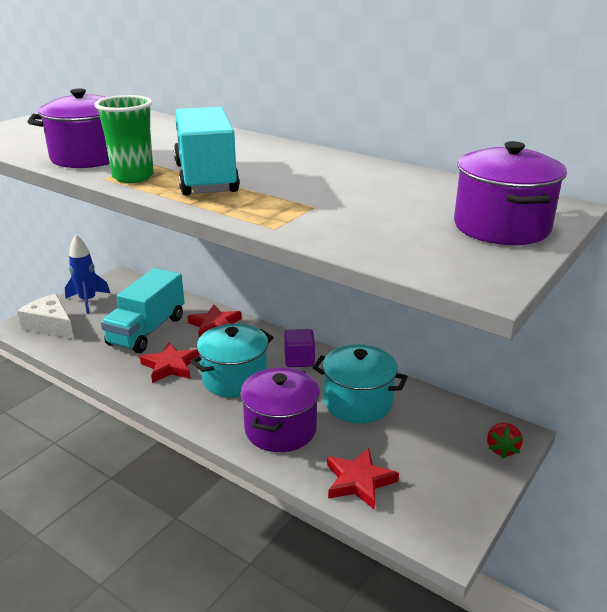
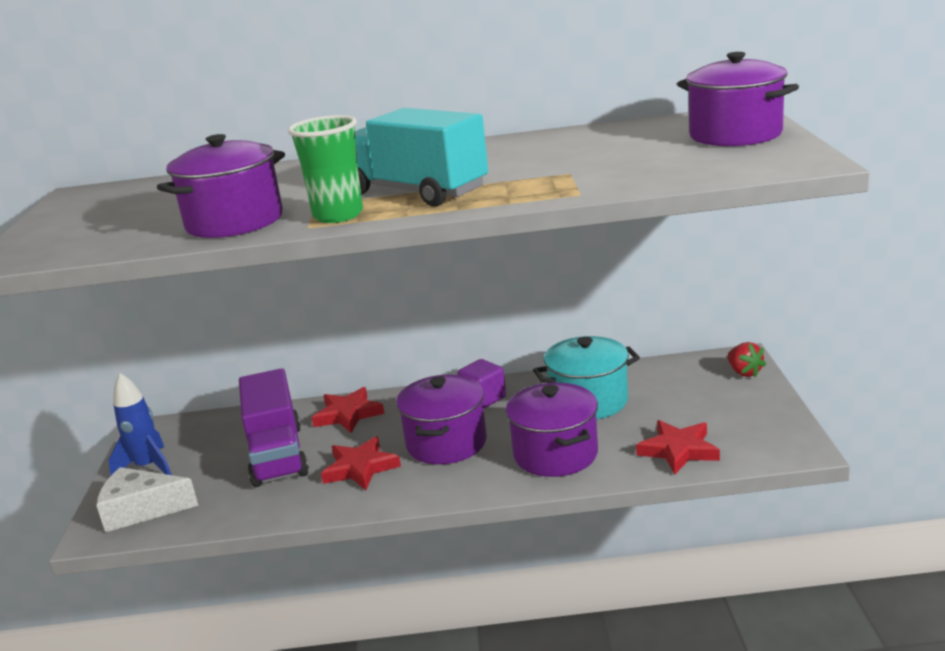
camera: 35 degrees left, 5 degrees down
(147, 331) = (277, 455): turquoise truck -> purple truck
(234, 379) = (446, 443): turquoise pot -> purple pot

